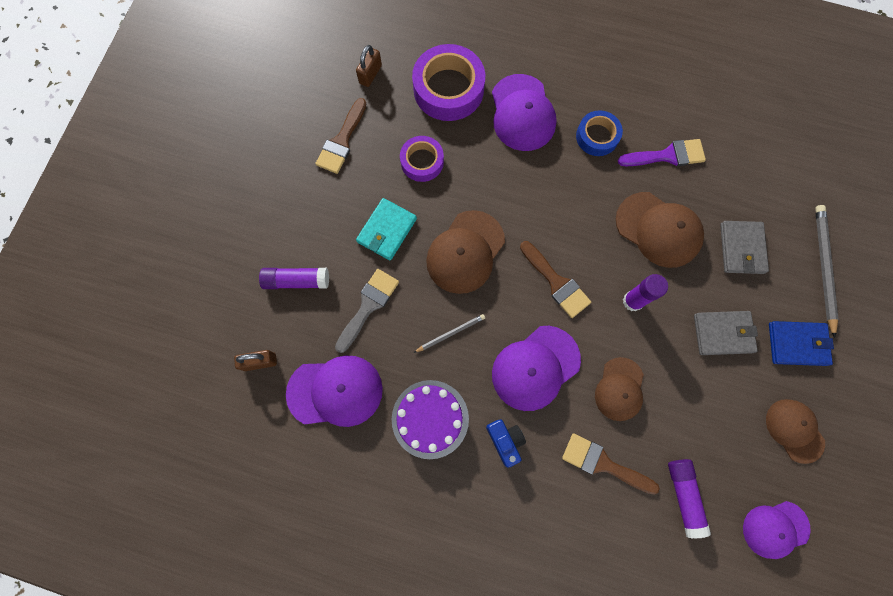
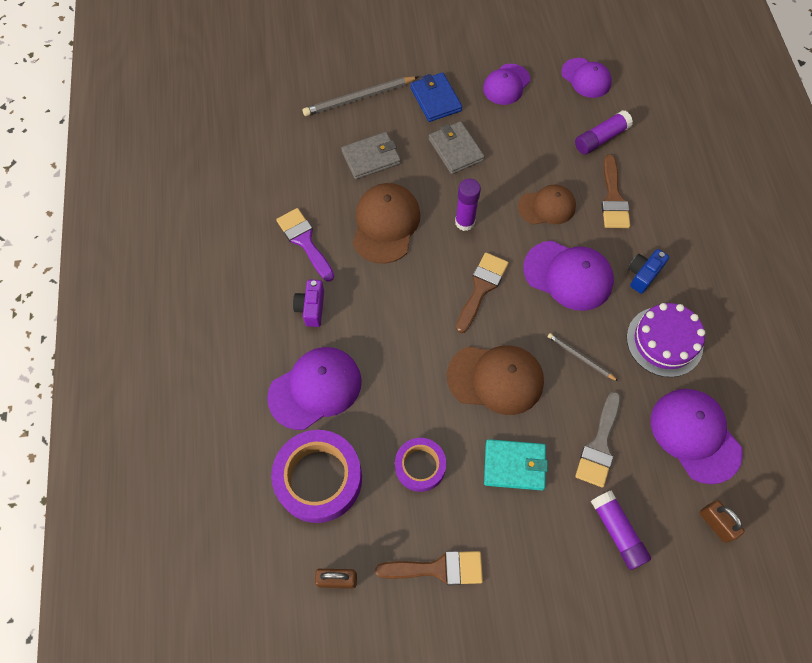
camera: 115 degrees left, 10 degrees down
(368, 306) = (599, 445): grey brush -> grey brush turned 75 degrees counterclockwise
(597, 136) = (311, 308): blue tape -> purple camera
(794, 430) = (506, 84): brown cap -> purple cap

